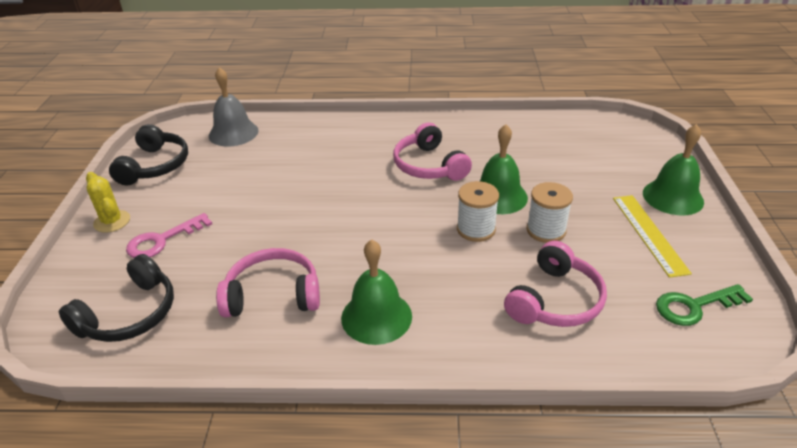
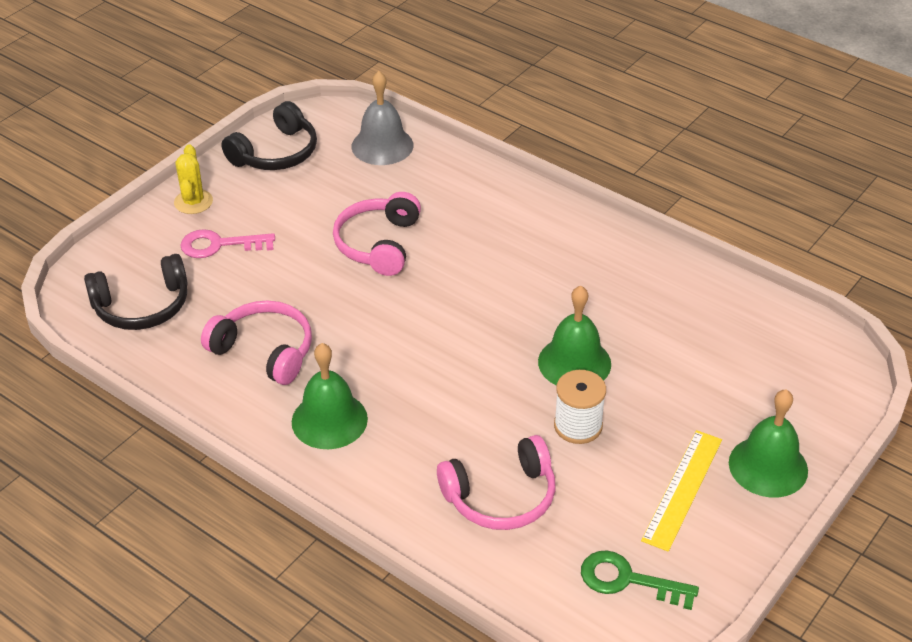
camera: 35 degrees right, 5 degrees up
(429, 166) = (542, 288): pink headphones -> pink headphones (378, 244)
(476, 229) = (509, 386): white spool -> none

